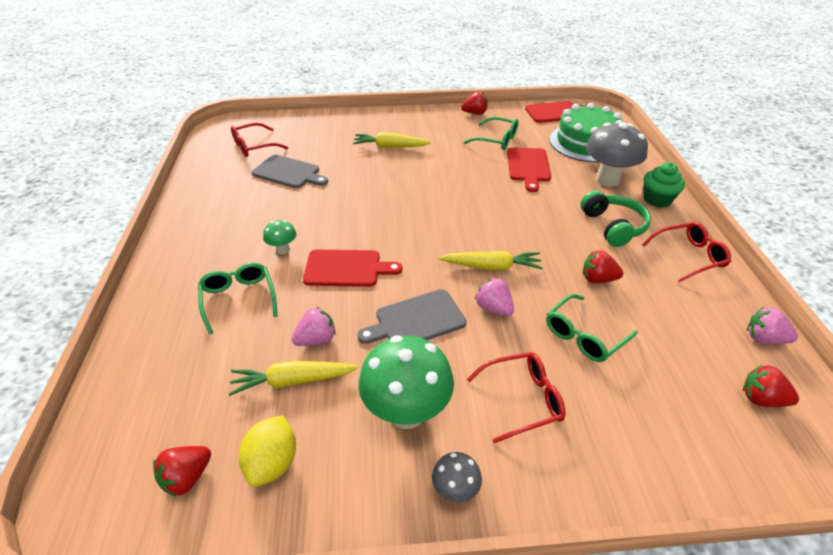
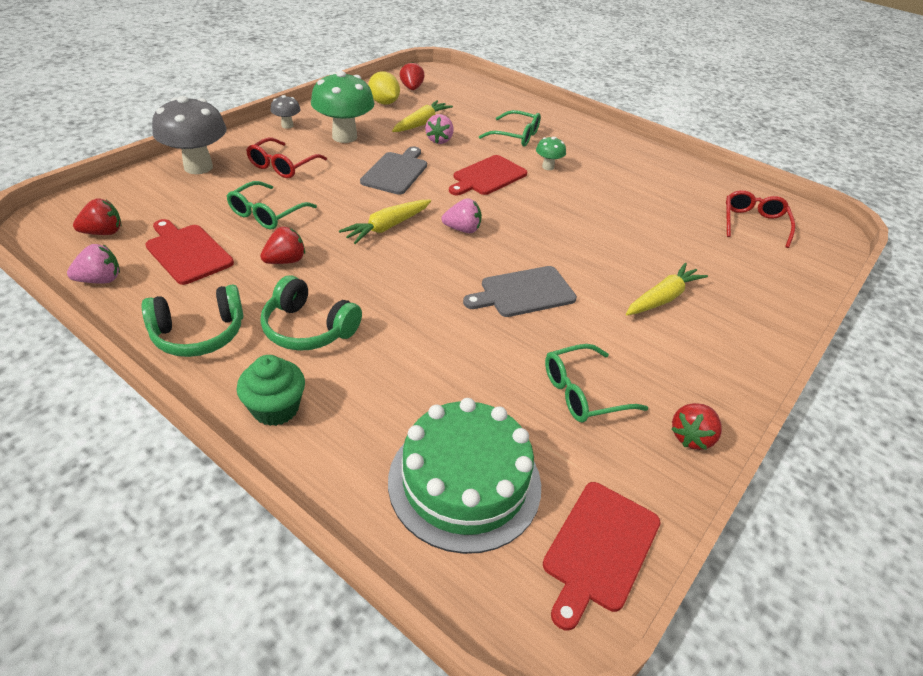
camera: 130 degrees right, 0 degrees up
(288, 173) = (671, 217): grey cutting board -> grey cutting board (524, 292)
(493, 308) = (352, 201): pink strawberry -> pink strawberry (462, 229)
(528, 166) = (487, 366): red cutting board -> red cutting board (187, 252)
(584, 336) = (267, 214): green glasses -> green glasses turned 150 degrees counterclockwise
(607, 180) = (367, 407): grey mushroom -> grey mushroom (198, 167)
(689, 256) = (199, 334): red glasses -> green headphones

